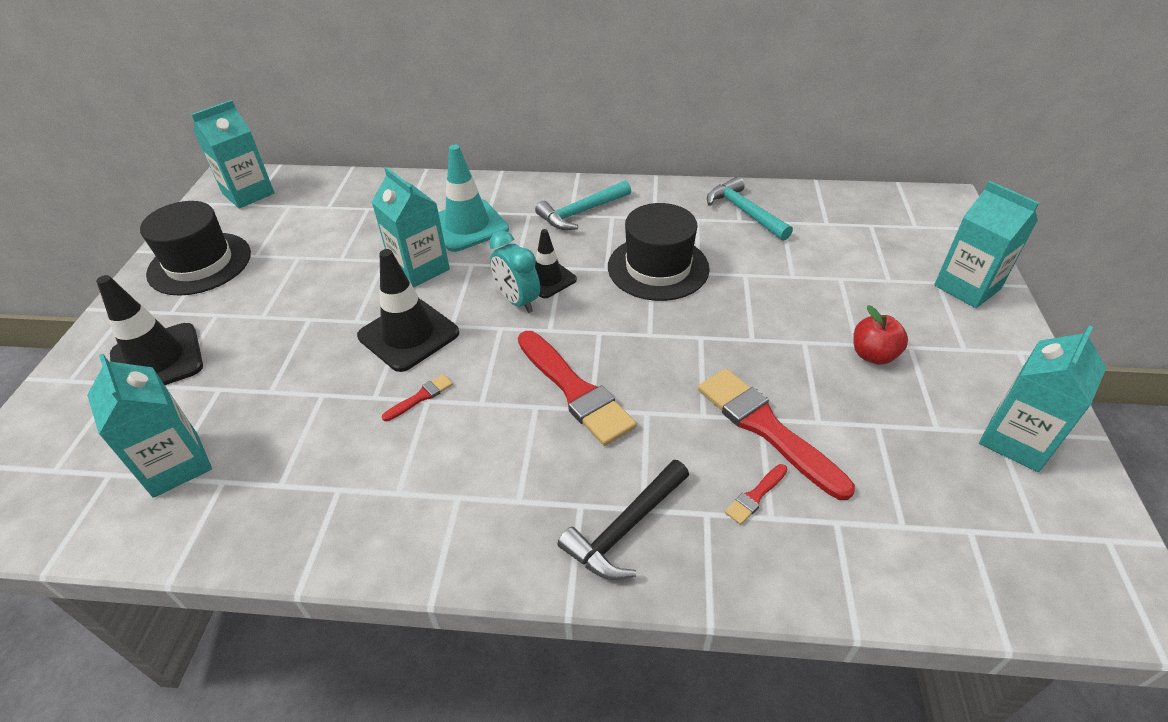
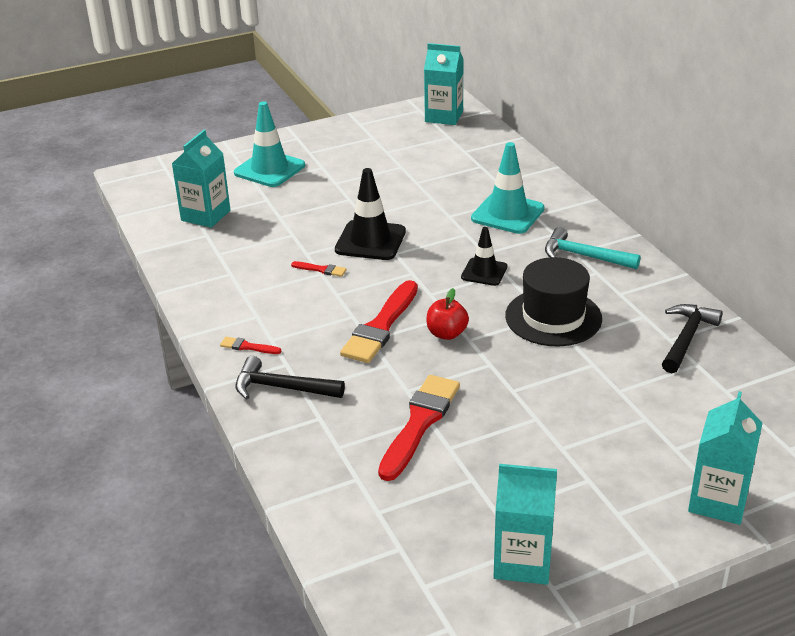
camera: 60 degrees right, 10 degrees down
(157, 360) = (269, 169): black traffic cone -> turquoise traffic cone
(200, 263) = (359, 138): black hat -> none
(420, 268) = (439, 216): turquoise carton -> none
(517, 301) = (446, 269): turquoise clock -> none
(744, 212) = (686, 338): turquoise hammer -> black hammer
(755, 495) = (351, 435): red brush -> red brush (248, 347)
(873, 355) = (556, 460): red apple -> red apple (446, 334)

